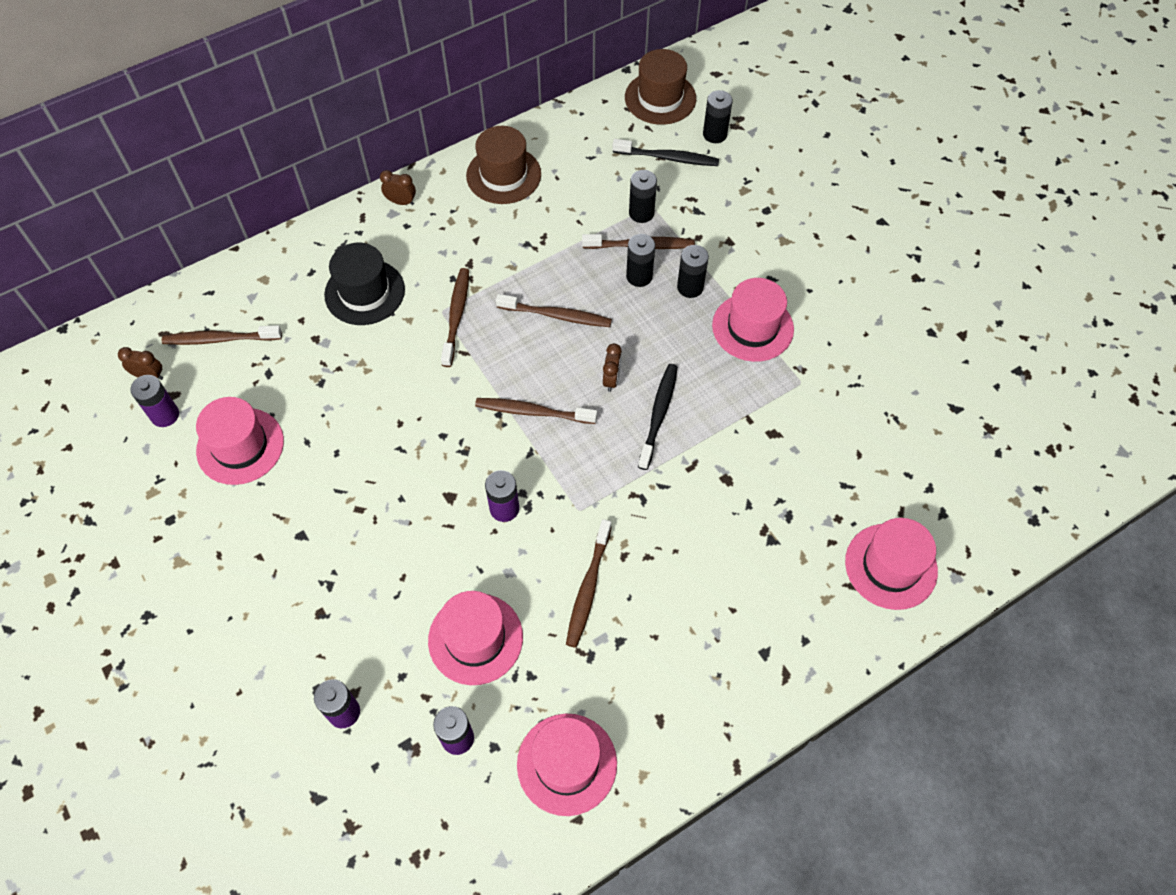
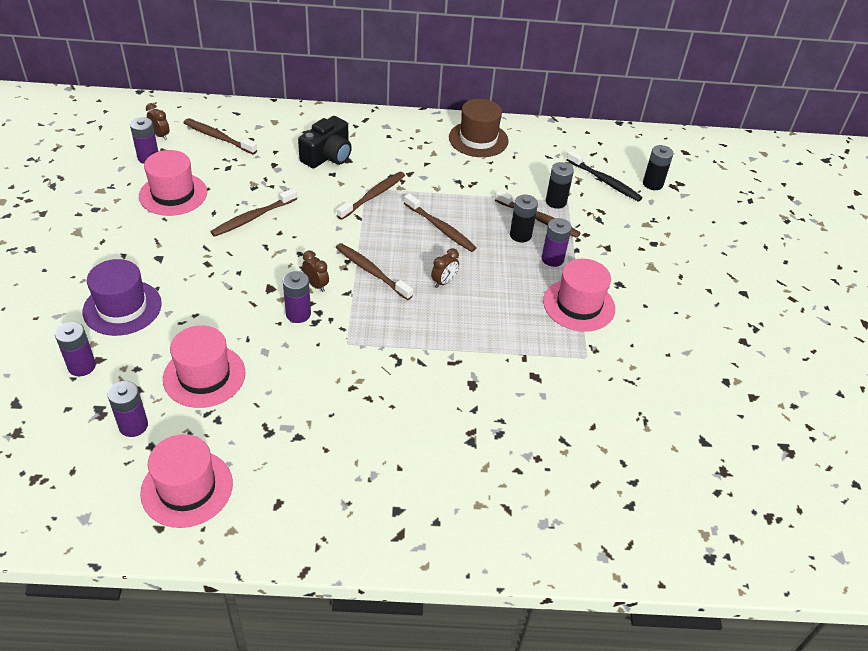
camera: 30 degrees right, 15 degrees down
(320, 619) = (122, 308): none -> purple hat
(364, 292) = (328, 156): black hat -> black camera
(401, 202) = (397, 123): brown clock -> brown clock (316, 285)
(588, 588) = (308, 392): brown toothbrush -> brown toothbrush (253, 217)
(658, 414) = (458, 319): black toothbrush -> none
(660, 98) = (629, 147): brown hat -> none
(690, 287) = (552, 259): black battery -> purple battery
(891, 566) = (552, 515): pink hat -> none

